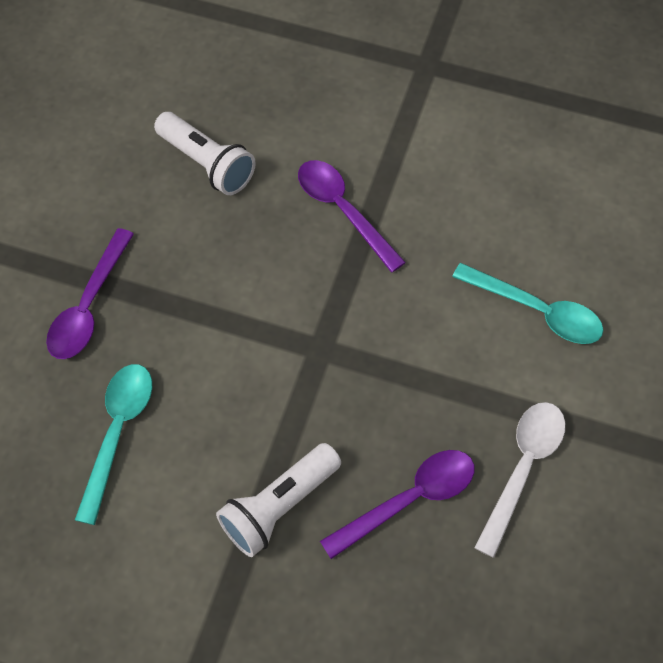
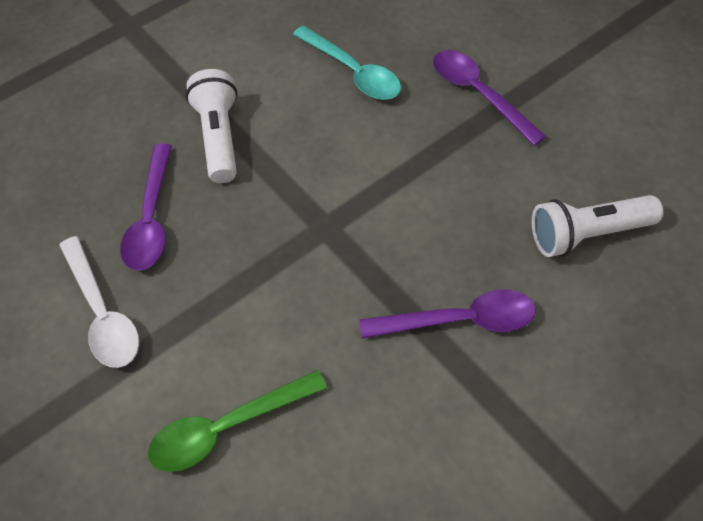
camera: 125 degrees right, 5 degrees down
(537, 311) = (226, 428): turquoise spoon -> green spoon

